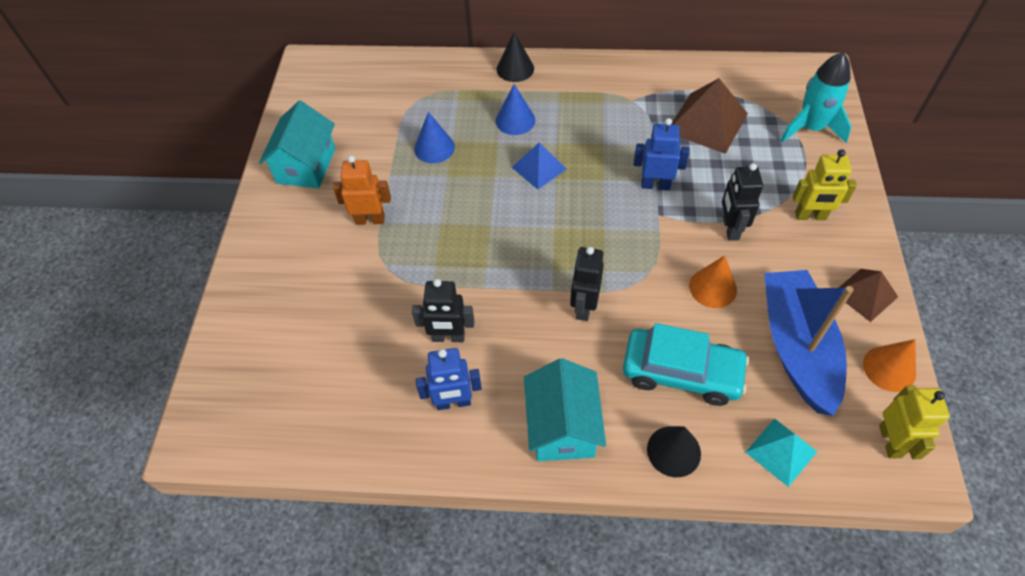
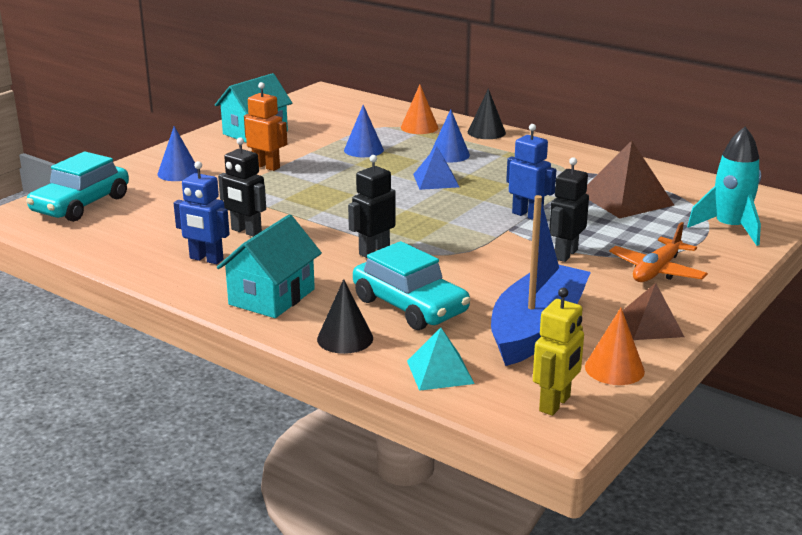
camera: 30 degrees right, 30 degrees down
(247, 380) = (81, 205): none -> turquoise car
(294, 273) = (178, 173): none -> blue cone
(713, 288) = (503, 277): orange cone -> orange cone (419, 127)
(810, 216) = (657, 271): yellow robot -> orange plane

